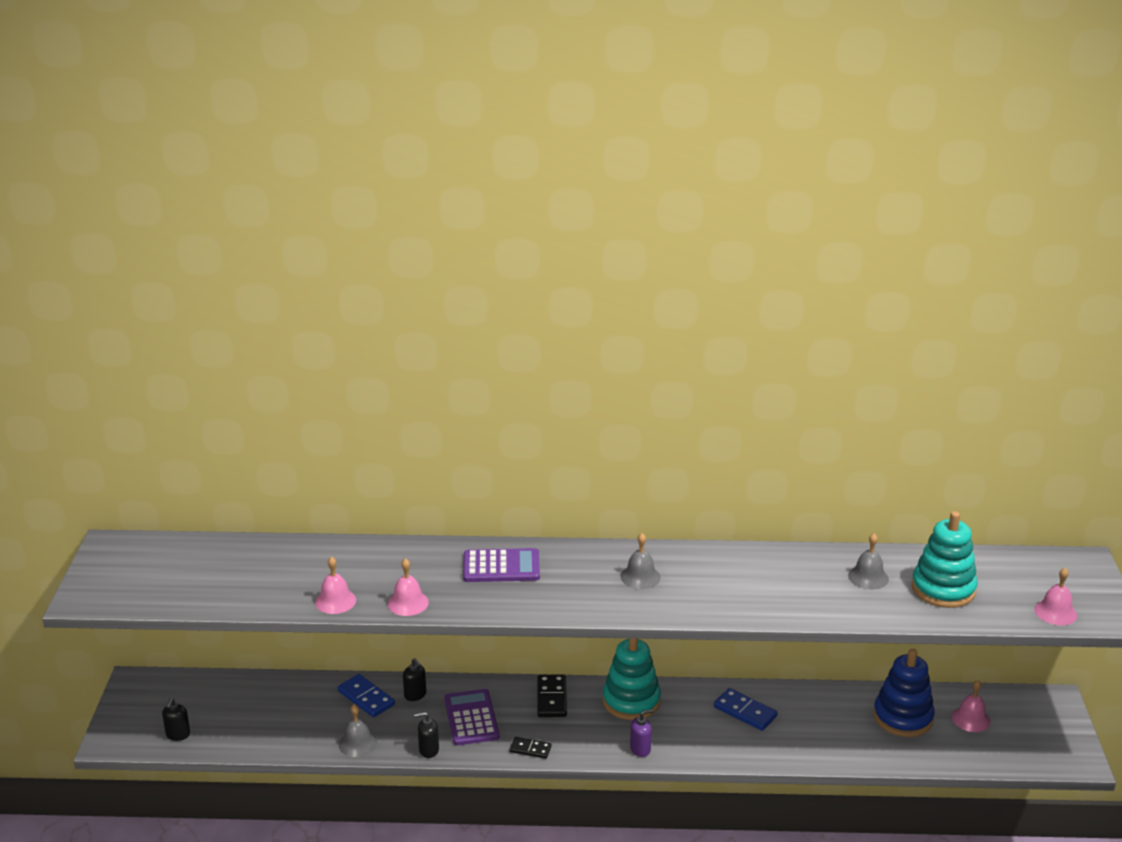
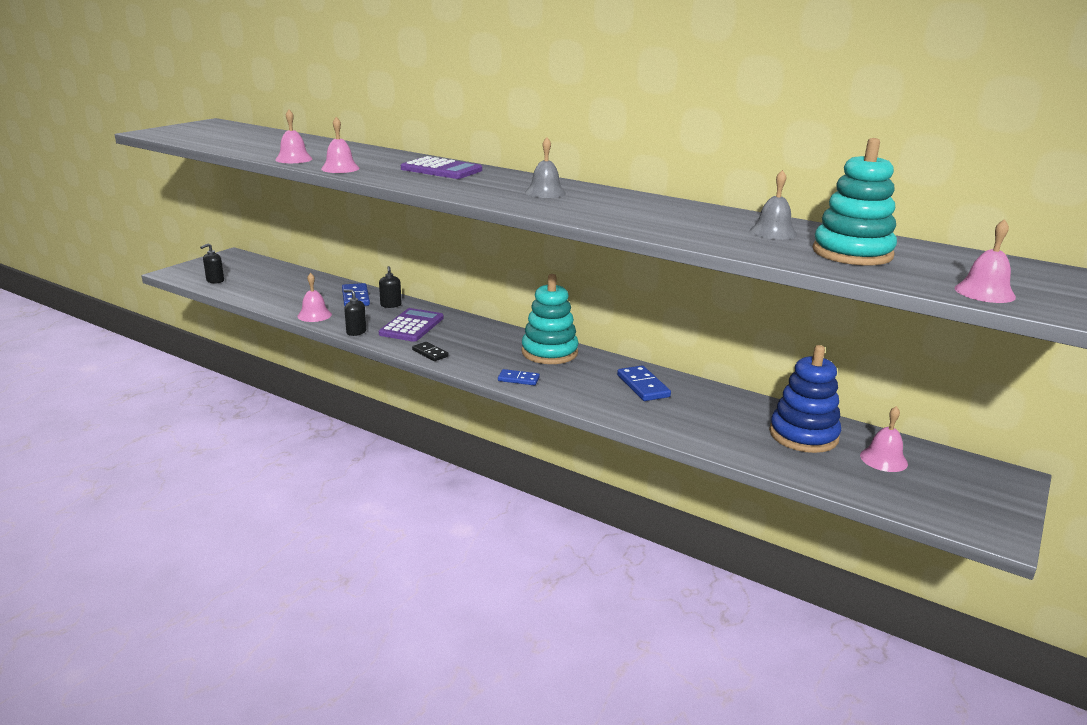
camera: 30 degrees right, 5 degrees down
(357, 743) = (314, 315): grey bell -> pink bell
(551, 698) = (487, 333): black domino -> none
(640, 749) = (518, 379): purple soap dispenser -> blue domino

